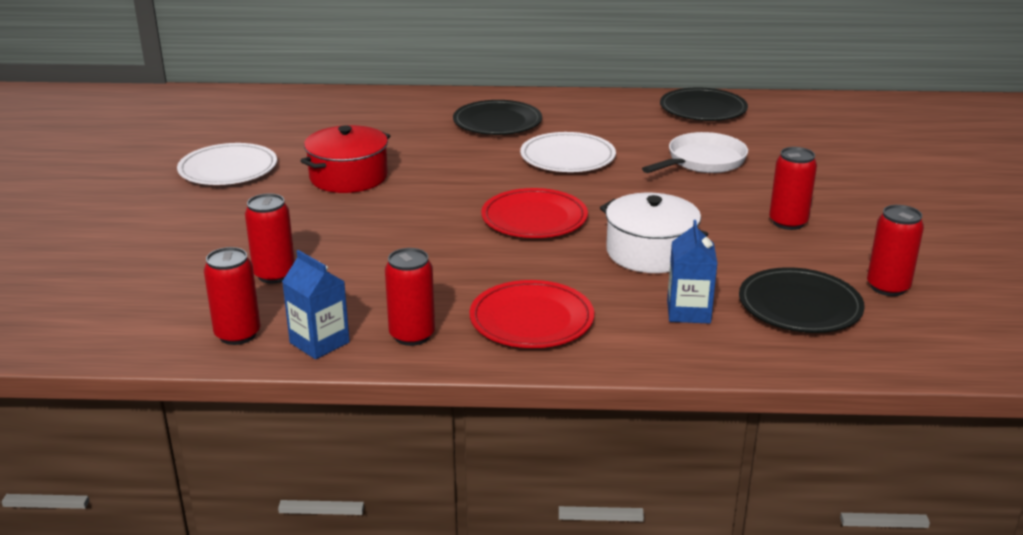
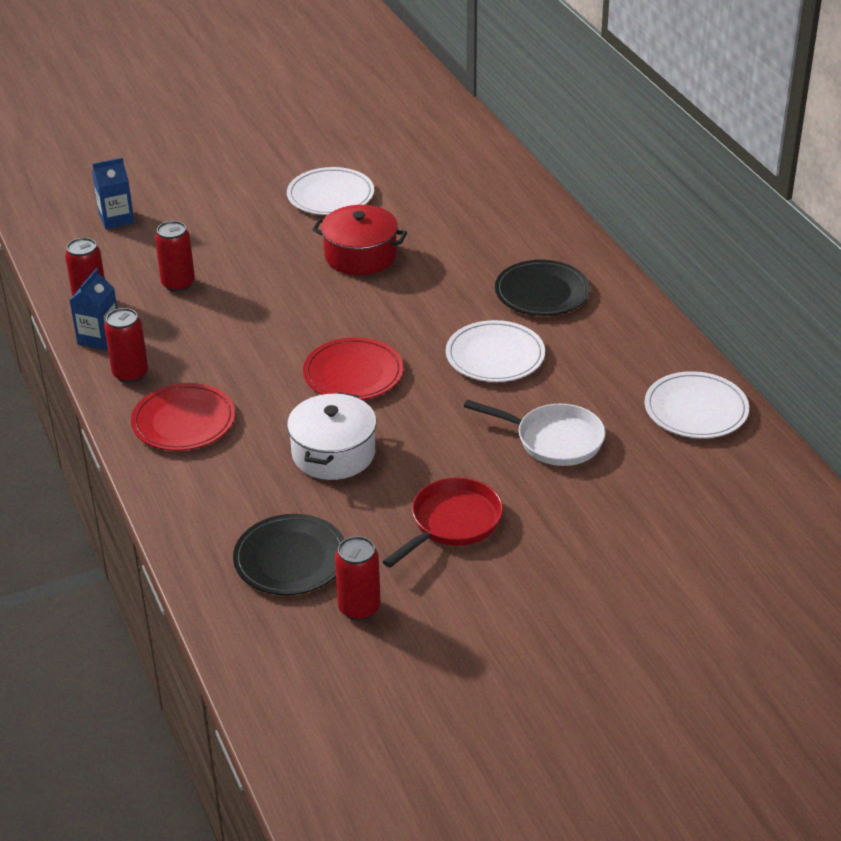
camera: 65 degrees right, 10 degrees up
(688, 312) = (243, 498): blue carton -> blue carton (116, 219)
(703, 109) = (696, 409): black plate -> white plate
(788, 222) = (452, 523): red can -> red pan

